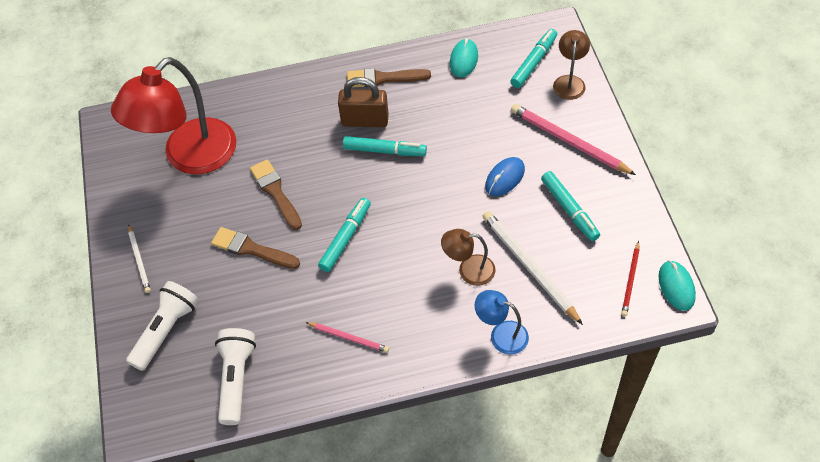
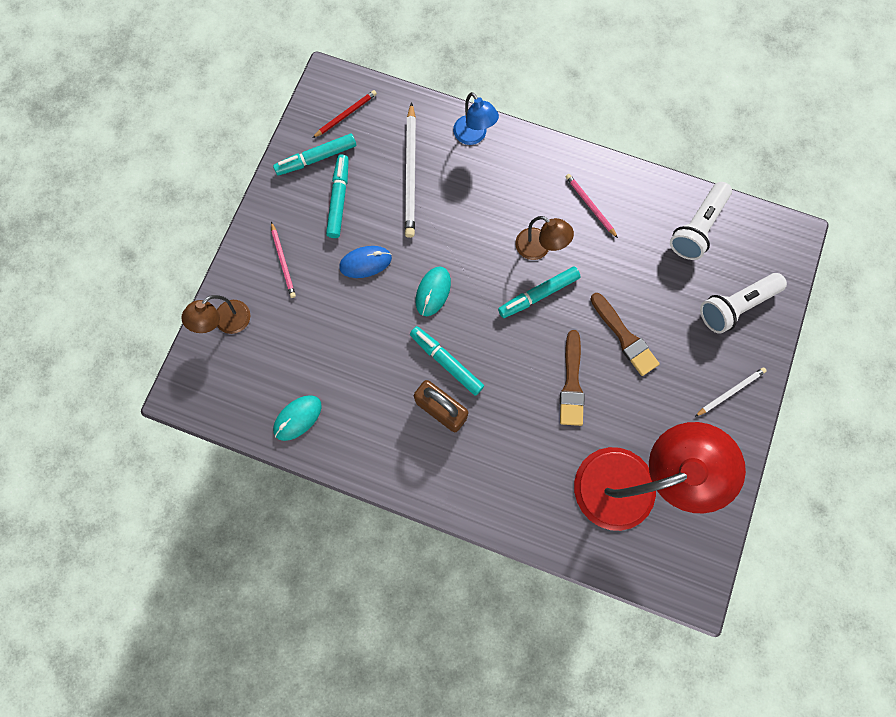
camera: 150 degrees left, 20 degrees up
(139, 260) = (730, 391): white pencil -> white pencil turned 45 degrees clockwise
(383, 78) = (389, 450): brown brush -> none
(468, 270) = (459, 201): brown lamp -> brown lamp (539, 248)
(534, 62) = (237, 367): turquoise marker -> turquoise marker (316, 158)
(568, 141) = (283, 261): pink pencil -> pink pencil, size x0.56
(676, 286) = (318, 89): turquoise mouse -> turquoise mouse (433, 292)

